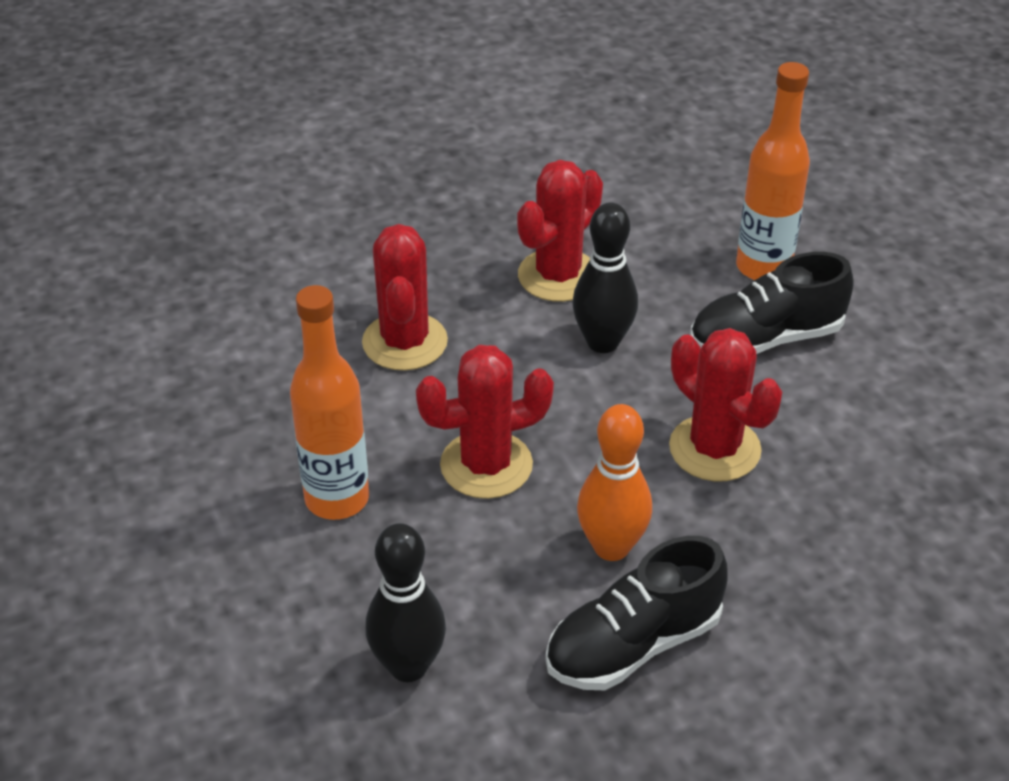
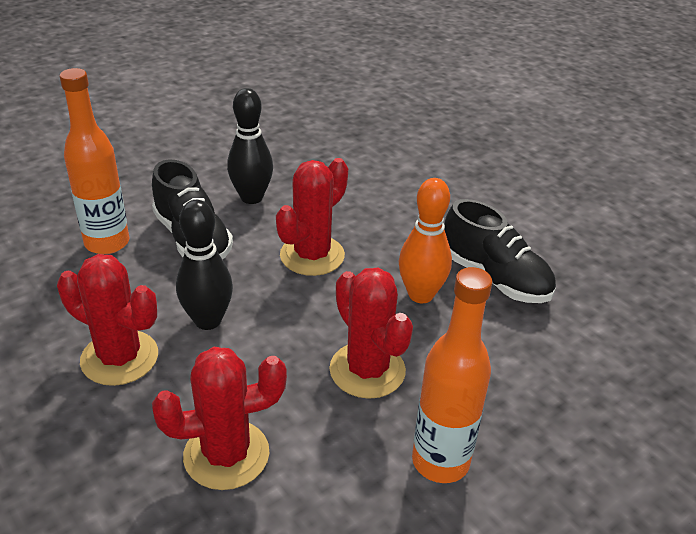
camera: 105 degrees left, 5 degrees down
(408, 666) = (574, 381): black bowling pin -> black bowling pin (251, 197)

